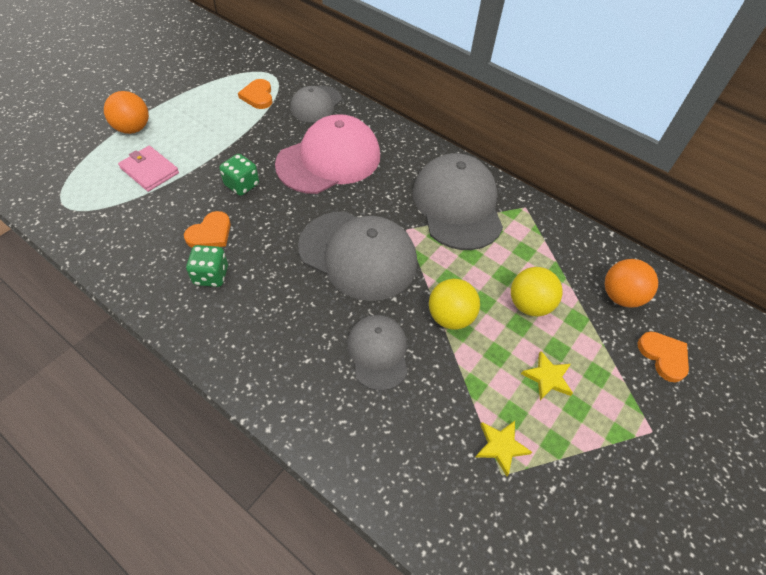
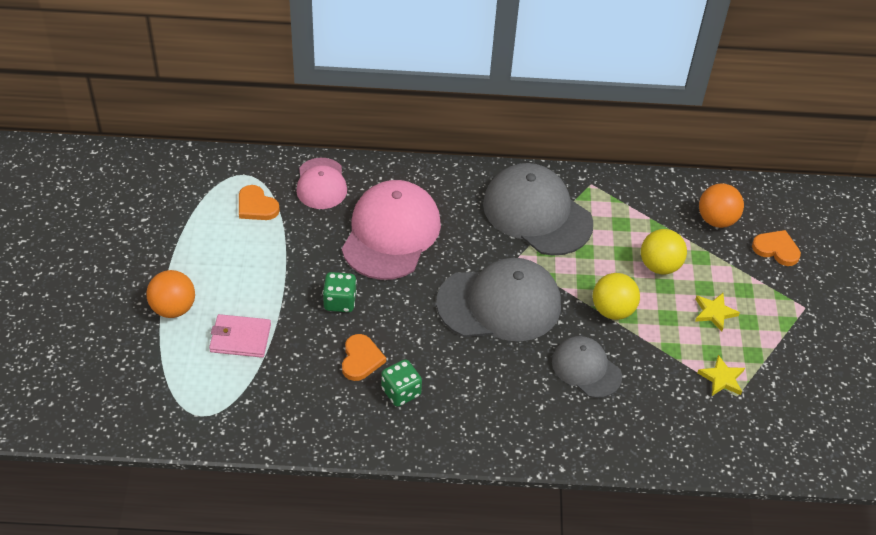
camera: 35 degrees left, 5 degrees down
(316, 104) = (321, 184): grey cap -> pink cap

